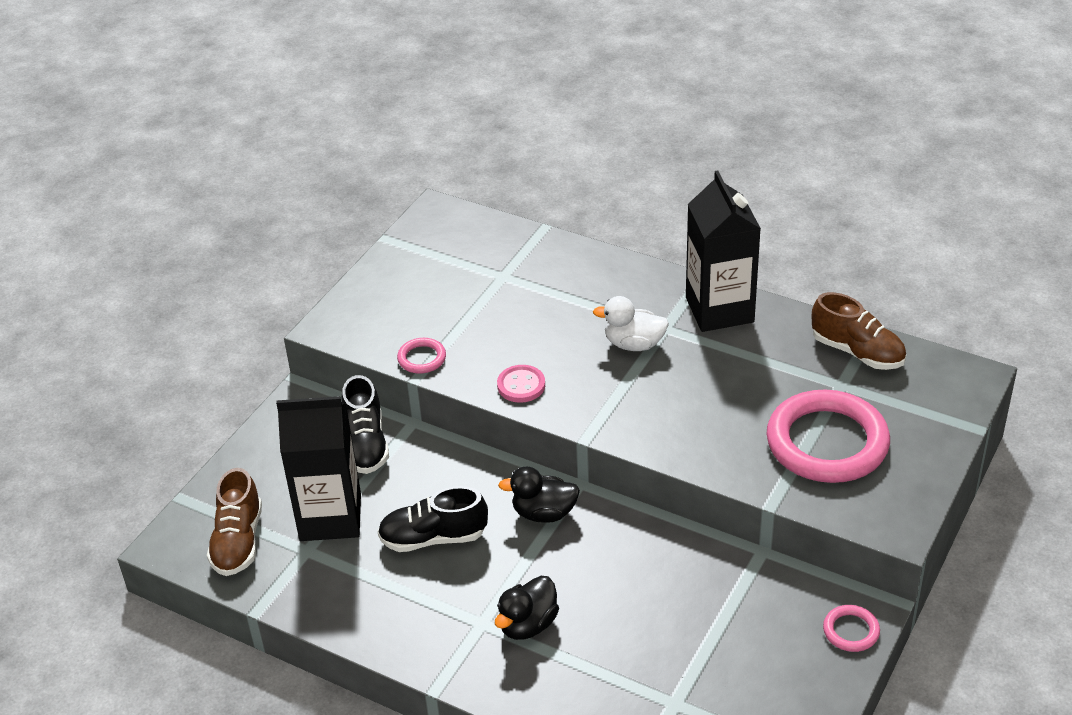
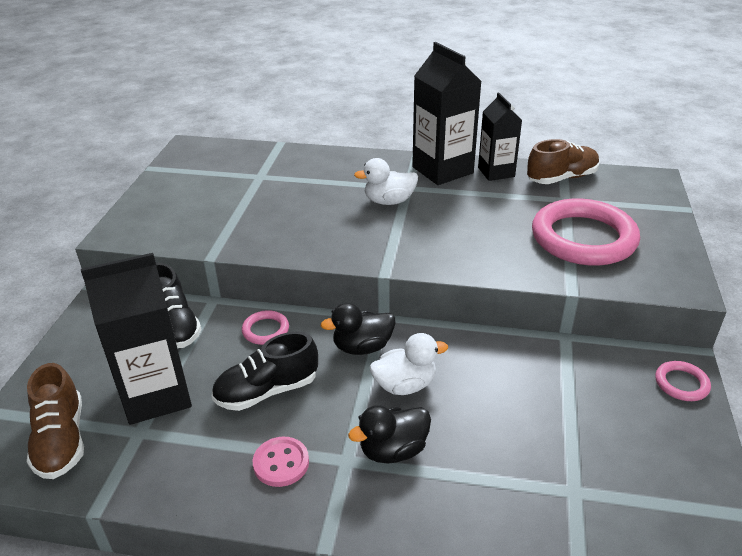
camera: 20 degrees left, 5 degrees down
(422, 358) = (211, 241): pink ring -> pink ring (265, 330)
(521, 385) = (308, 245): pink button -> pink button (281, 463)
(528, 624) = (393, 450): black duck -> black duck turned 45 degrees clockwise
(568, 564) = (405, 385): none -> white duck
(782, 326) = (496, 172): none -> black carton
(857, 352) = (561, 178): brown shoe -> brown shoe turned 45 degrees counterclockwise

